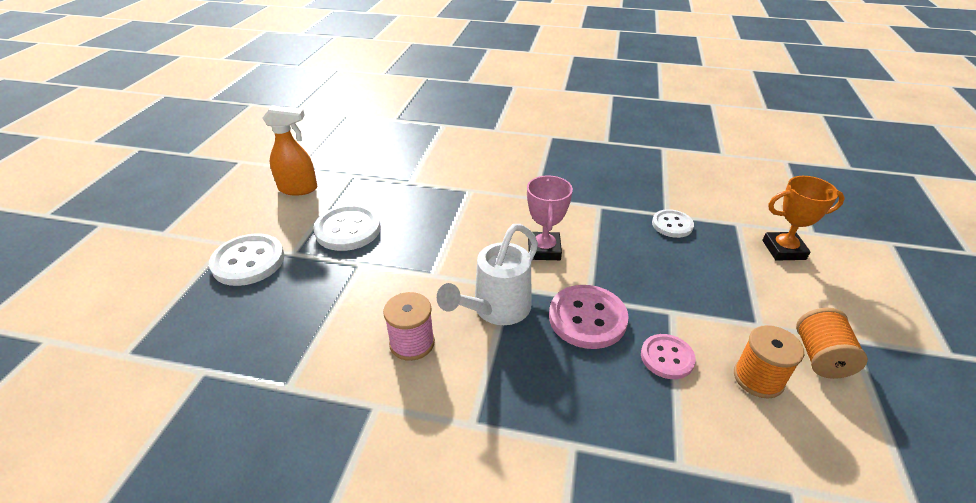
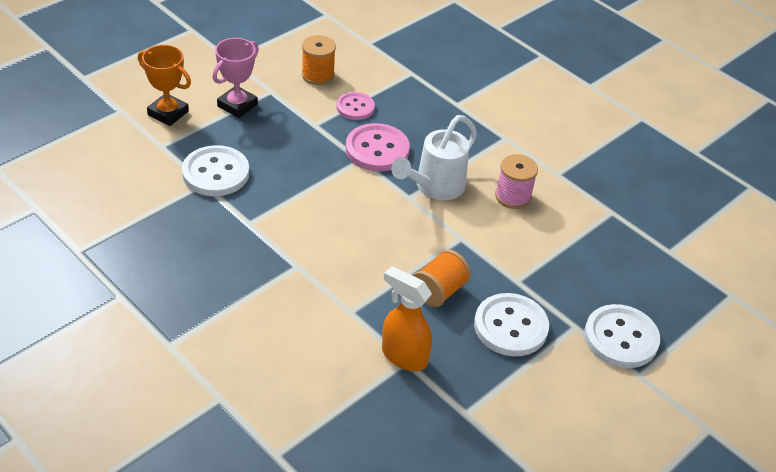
camera: 150 degrees left, 5 degrees up
(298, 189) = (540, 422): orange spray bottle -> orange spray bottle (403, 356)
(496, 309) = (435, 187): white watering can -> white watering can turned 150 degrees clockwise
(544, 250) = (350, 210): pink trophy -> pink trophy (237, 105)
(672, 225) = (215, 173): white button -> white button, size x1.60
(820, 357) = (266, 64): orange spool -> orange spool (439, 291)

